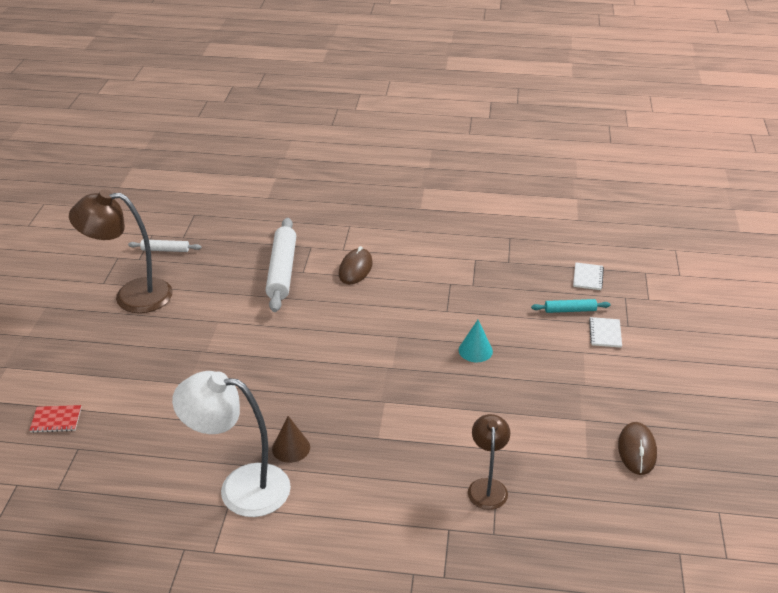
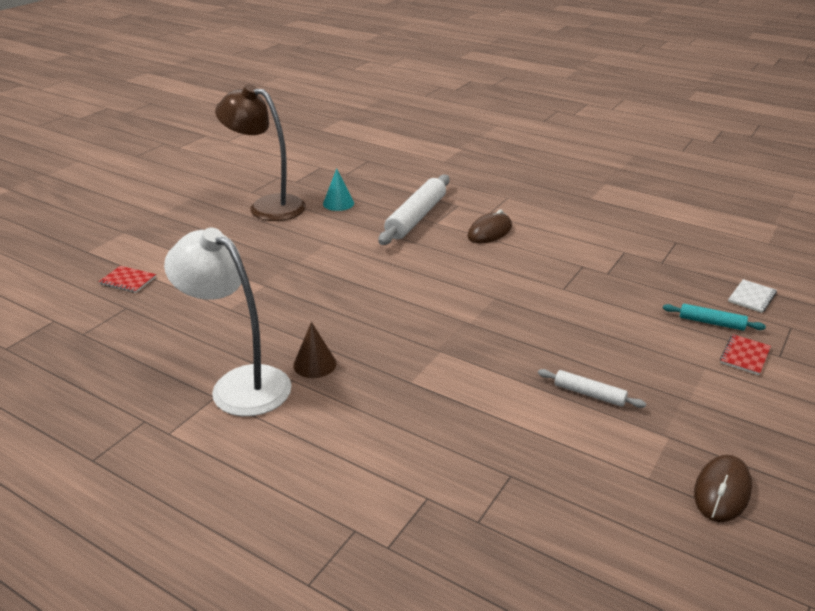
camera: 25 degrees right, 5 degrees down
(165, 250) = (323, 180): white rolling pin -> white rolling pin (589, 394)
(475, 350) = (573, 331): turquoise cone -> turquoise cone (338, 203)
(487, 487) = (502, 468): brown lamp -> none
(605, 333) = (744, 356): white notebook -> red notebook

